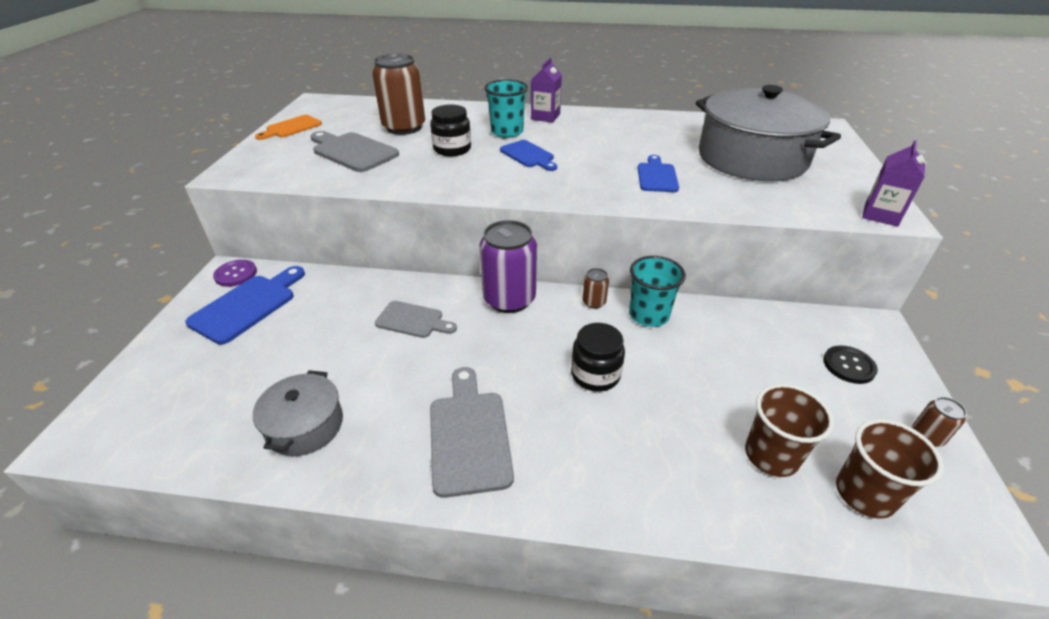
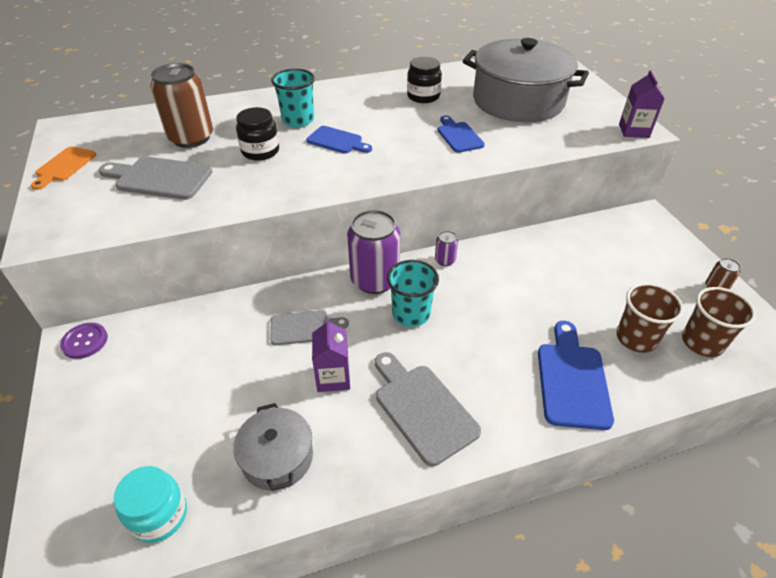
camera: 25 degrees left, 5 degrees up
(178, 434) = (159, 515): none -> turquoise jar
(247, 305) = (126, 369): blue cutting board -> blue cutting board (572, 380)
(545, 117) = (321, 96): purple carton -> purple carton (333, 377)
(594, 302) = (445, 260): brown can -> purple can
(595, 374) = (484, 321): black jar -> black jar (423, 96)
(648, 315) = (493, 257): turquoise cup -> turquoise cup (411, 314)
(848, 366) = (646, 253): black button -> none

